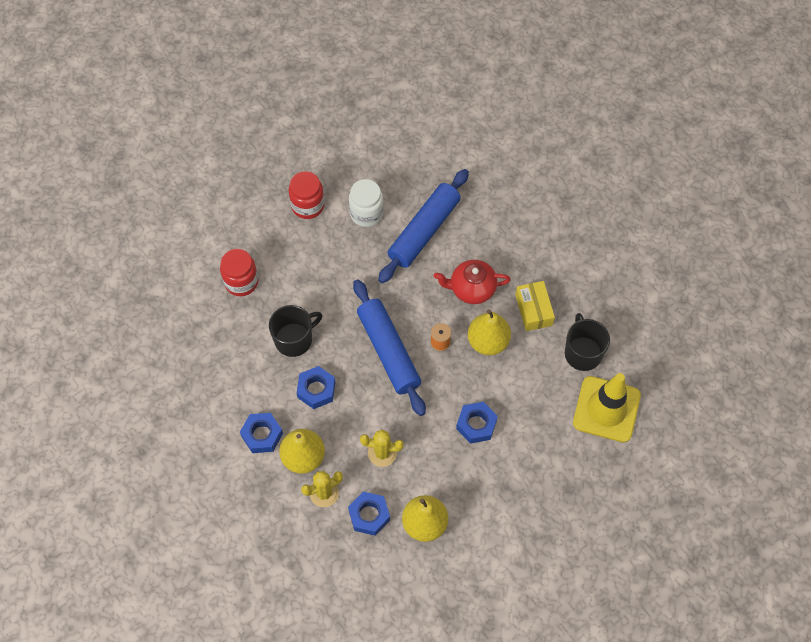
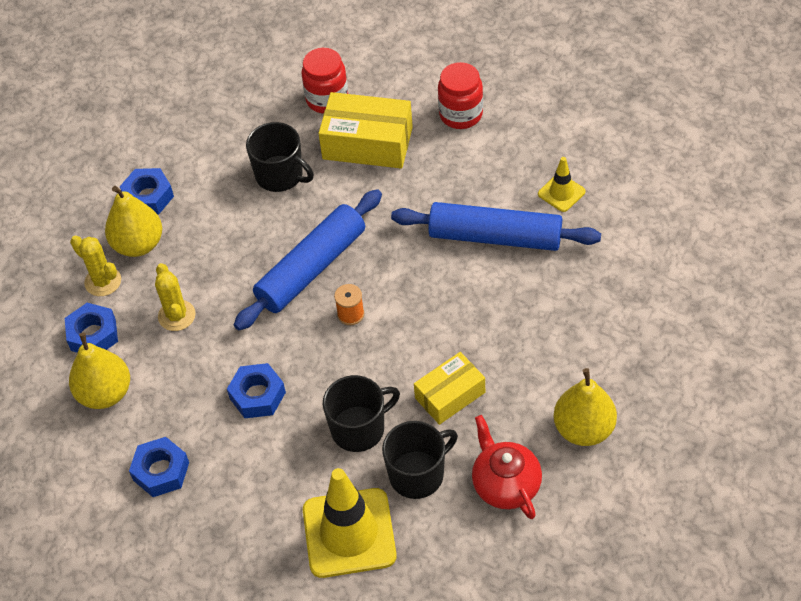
camera: 70 degrees right, 10 degrees down
(298, 273) = (367, 143): none -> yellow box
(316, 390) = (227, 221): blue nut -> blue nut (161, 471)
(366, 213) = (484, 172): white jar -> none
(410, 178) = (561, 193): none -> yellow traffic cone
(471, 289) = (442, 317): red teapot -> red teapot (505, 484)
(488, 341) = (378, 363): yellow pear -> yellow pear (584, 429)
(532, 373) = (359, 428): none -> black mug

